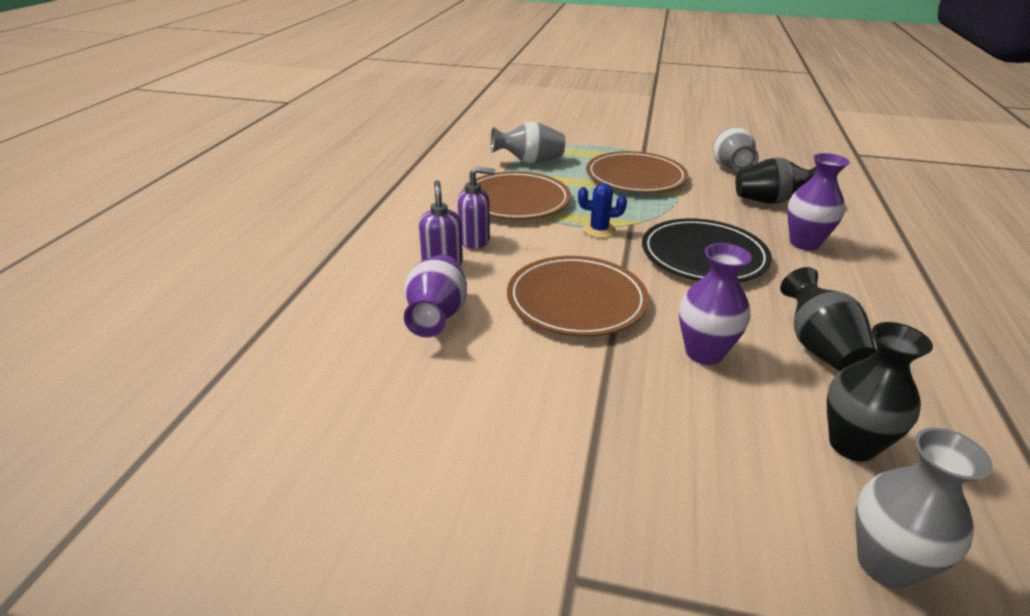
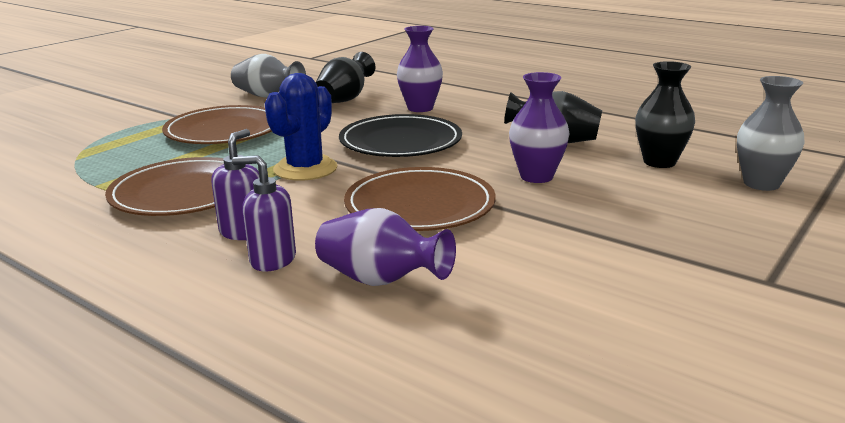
camera: 65 degrees left, 10 degrees down
(529, 162) = (99, 167): grey vase -> none
(599, 230) = (305, 169): blue cactus -> blue cactus, size x1.71

